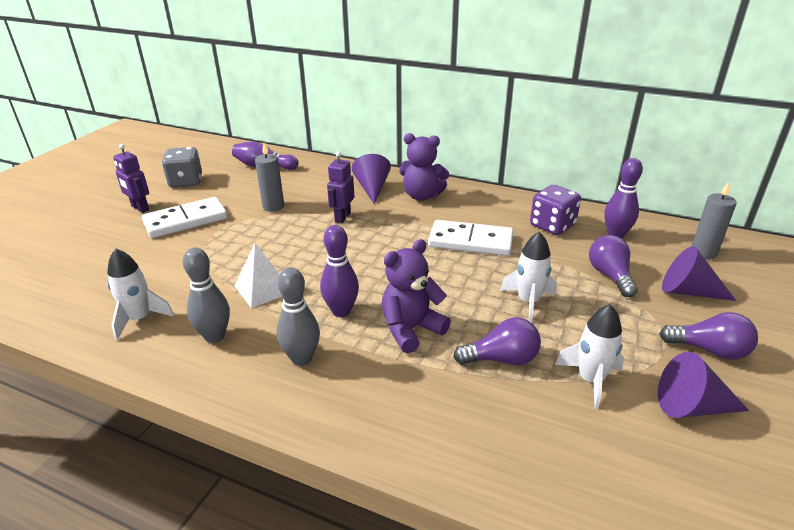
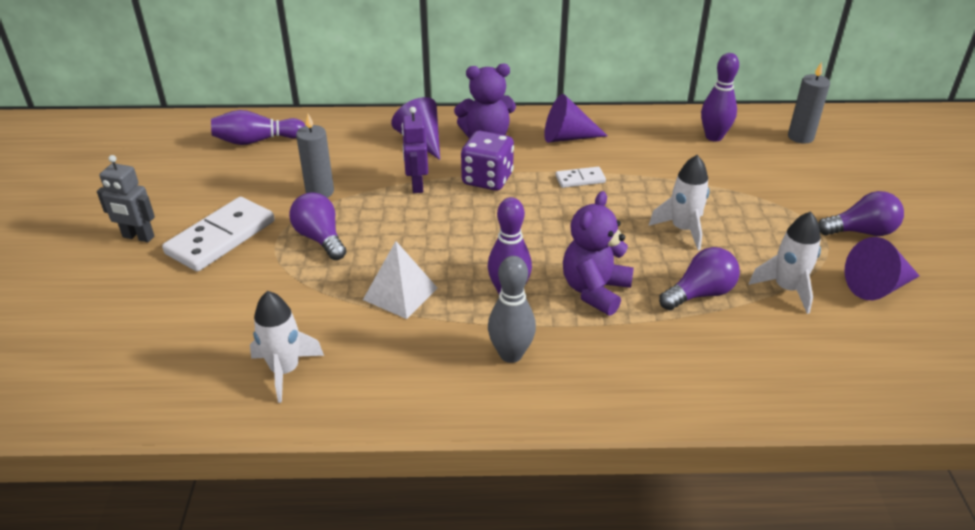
camera: 25 degrees left, 5 degrees up
(140, 208) = (138, 237): purple robot -> grey robot
(186, 182) = (167, 185): grey dice -> none
(215, 336) = (395, 361): grey bowling pin -> none
(470, 241) = (580, 179): white domino -> white domino, size x0.50
(552, 226) = (648, 141): purple dice -> purple dice (487, 179)
(610, 276) = (737, 182): purple light bulb -> purple light bulb (320, 238)
(688, 291) = (811, 180): purple cone -> purple cone (567, 137)

